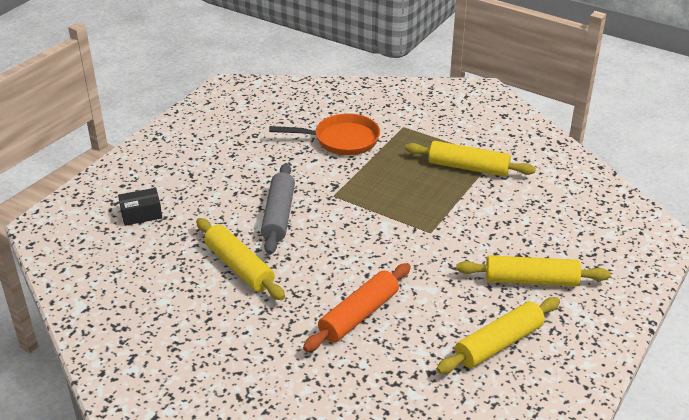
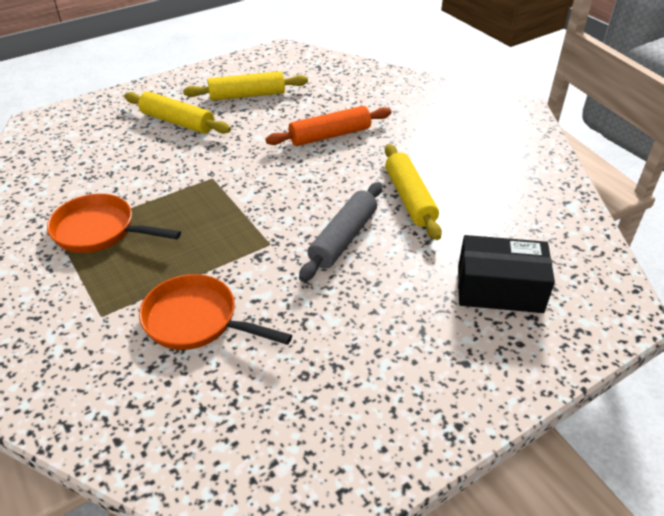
camera: 155 degrees left, 5 degrees up
(141, 214) = (499, 289): black box -> black box, size x1.73
(468, 167) = (99, 231): yellow rolling pin -> orange pan

